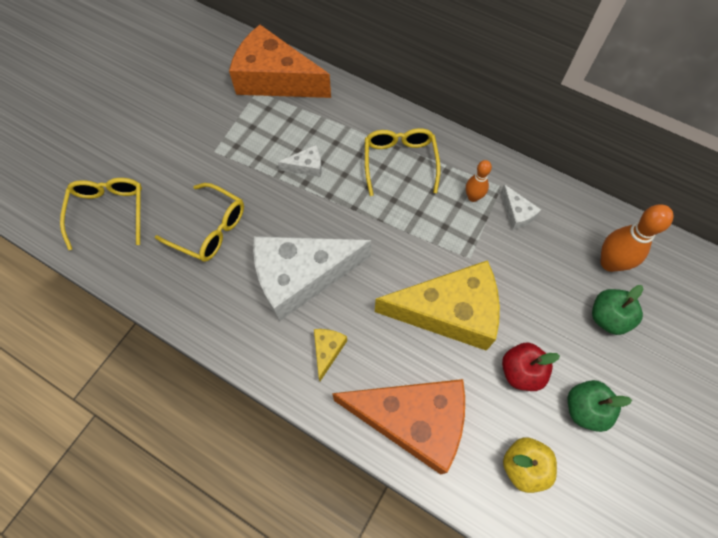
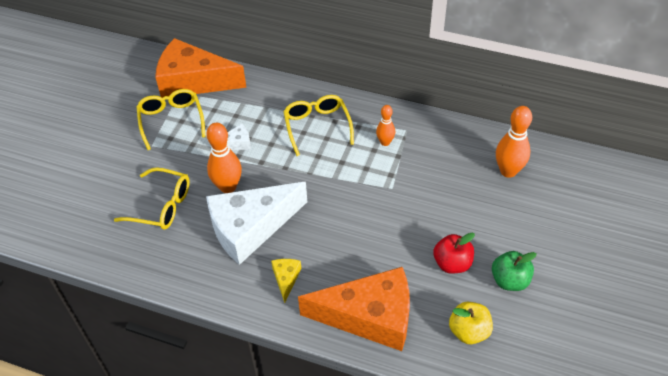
camera: 10 degrees left, 15 degrees down
(109, 212) = (67, 208): yellow glasses -> yellow glasses (171, 120)
(286, 220) = (228, 187): none -> orange bowling pin
(449, 312) = (383, 231): yellow cheese -> none
(516, 213) = (424, 148): white cheese -> none
(607, 317) = (514, 211): green apple -> none

